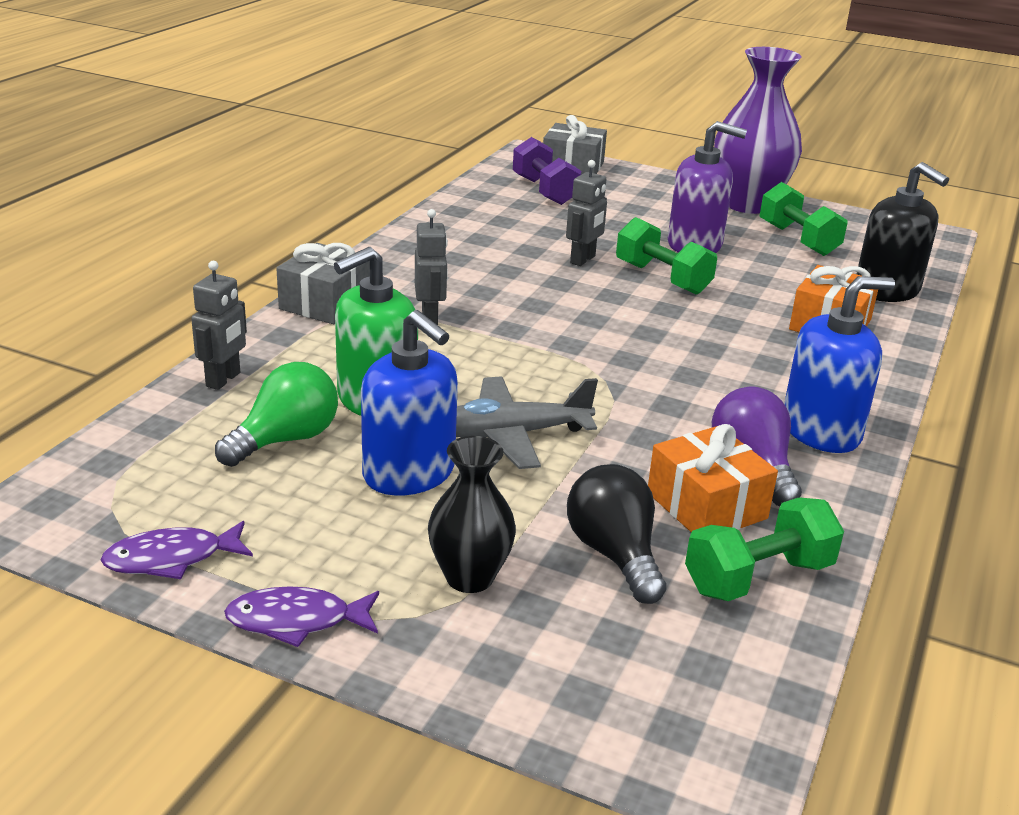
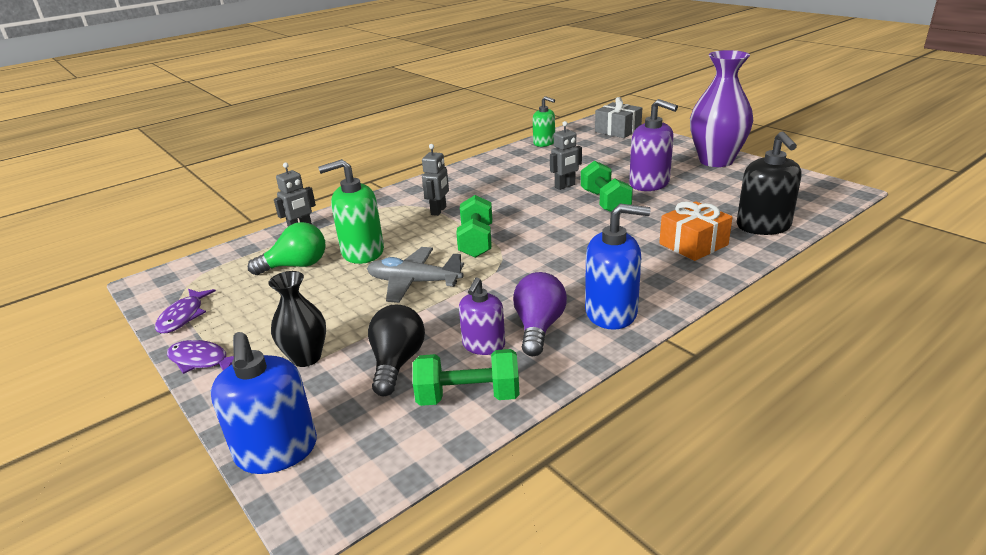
camera: 30 degrees right, 0 degrees up
(172, 559) = (183, 316): purple fish -> purple fish turned 90 degrees counterclockwise
(325, 303) = (392, 196): grey gift -> none
(409, 473) = (337, 294): blue soap dispenser -> blue soap dispenser (277, 451)
(482, 193) = (544, 143): none -> green soap dispenser
(544, 191) = (584, 144): purple dumbbell -> none
(706, 505) = (483, 345): orange gift -> purple soap dispenser
(798, 240) = (729, 186): green dumbbell -> green dumbbell (476, 241)

